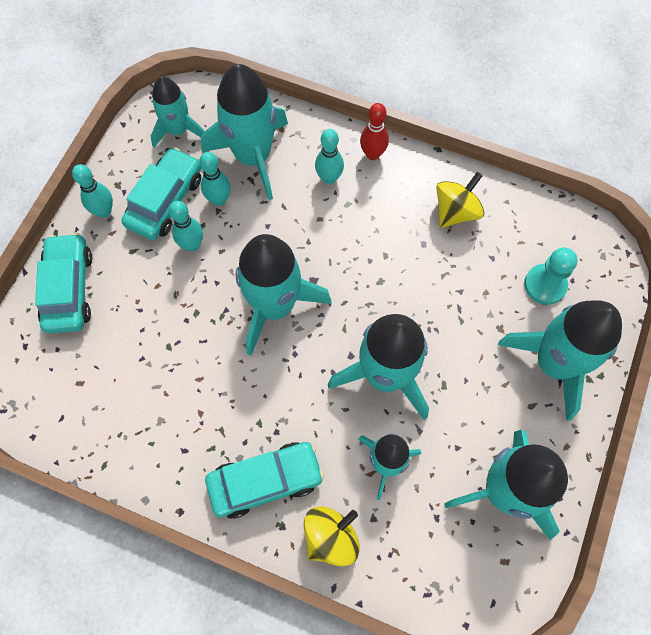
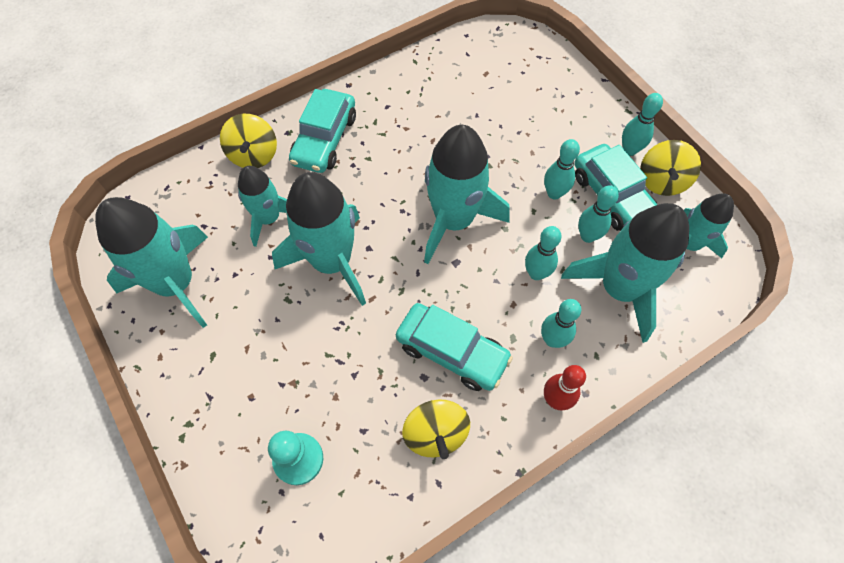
camera: 125 degrees right, 5 degrees down
(69, 289) = (569, 98): turquoise car -> turquoise car (452, 351)
(124, 173) = (661, 181): none -> yellow spinning top
(281, 217) = (536, 273): none -> turquoise bowling pin
(553, 363) = (227, 403): turquoise rocket -> none

